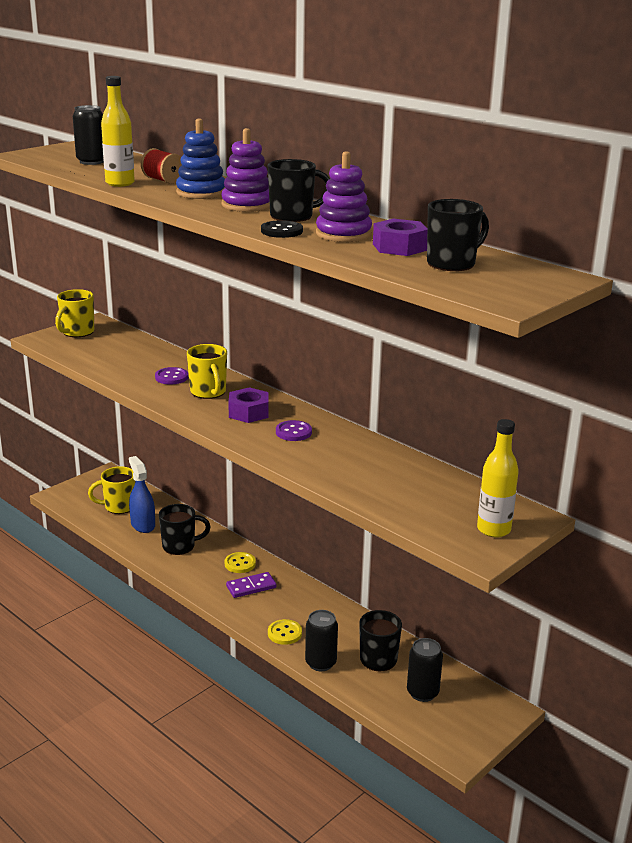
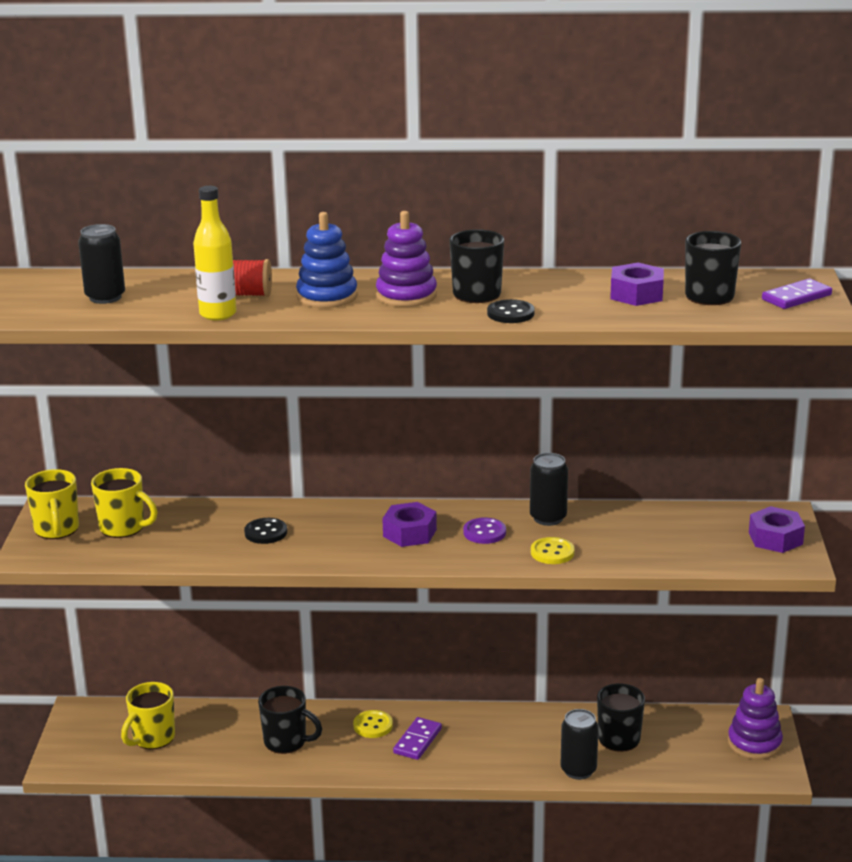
camera: 40 degrees left, 0 degrees up
(143, 525) = (211, 742): blue spray bottle -> none
(171, 377) = (266, 532): purple button -> black button
(180, 546) = (286, 742): black mug -> black mug turned 75 degrees clockwise
(208, 392) = (333, 531): yellow mug -> yellow mug (123, 528)
(284, 633) = (511, 764): yellow button -> yellow button (552, 552)
(343, 234) = (564, 297): purple stacking toy -> purple stacking toy (754, 743)
(422, 693) = (689, 745): black can -> black can (548, 518)
(493, 529) = (775, 538): yellow bottle -> purple nut
(521, 285) = (796, 297): none -> purple domino

